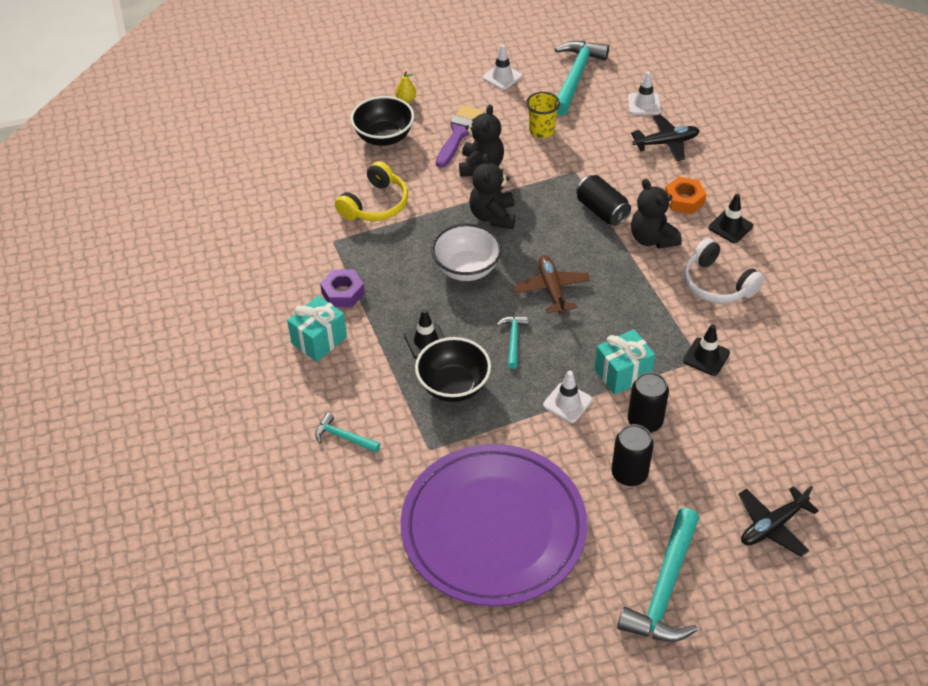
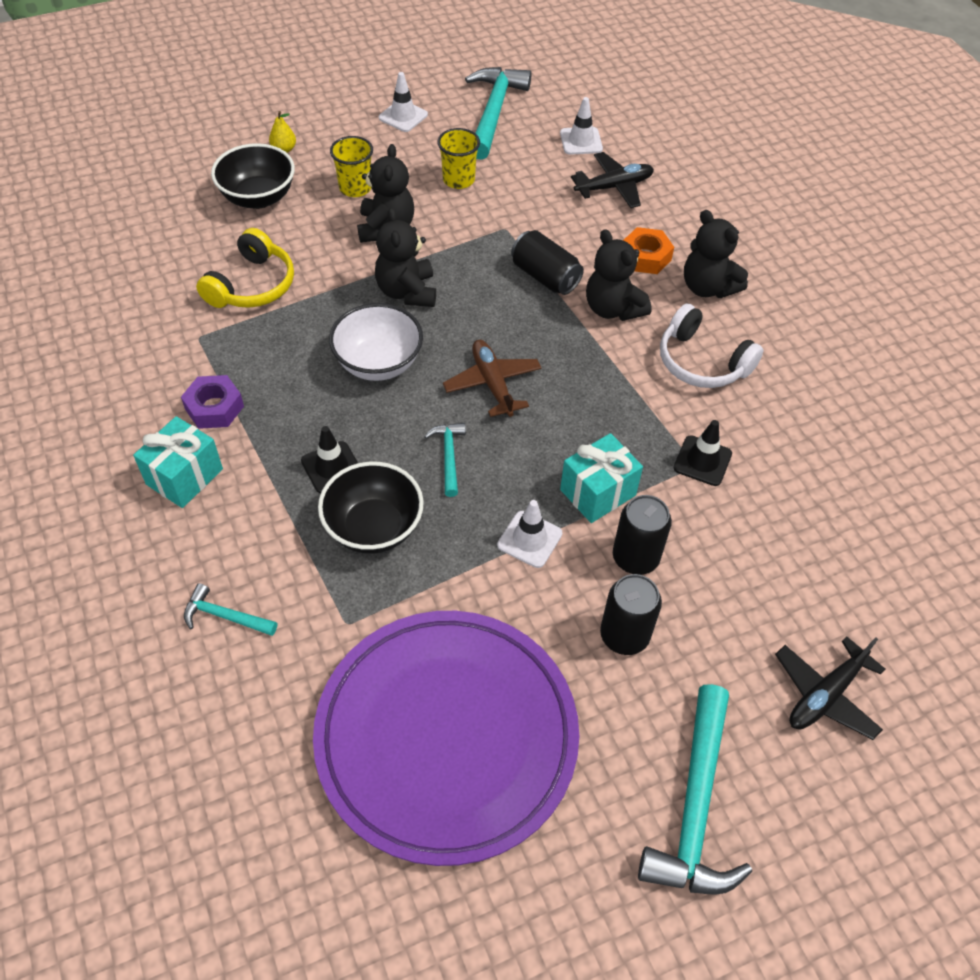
camera: 10 degrees left, 5 degrees up
(459, 133) = (355, 188): purple brush -> yellow cup
(730, 227) = (707, 287): black traffic cone -> black teddy bear

